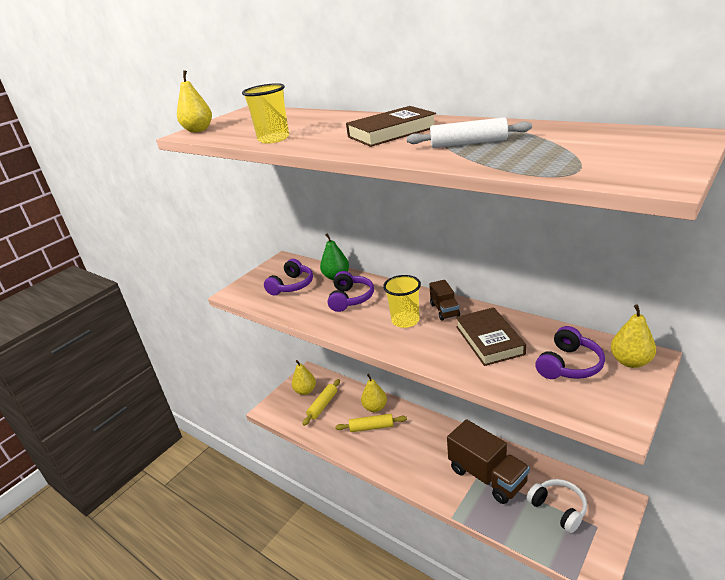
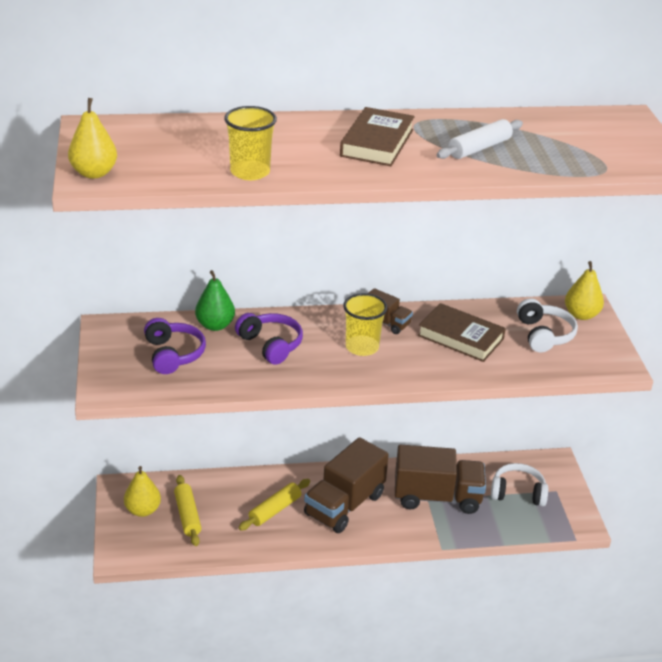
camera: 50 degrees left, 5 degrees up
(375, 407) = (254, 488): yellow pear -> none
(416, 447) = (344, 505): none -> brown truck
(569, 365) = (544, 335): purple headphones -> white headphones

